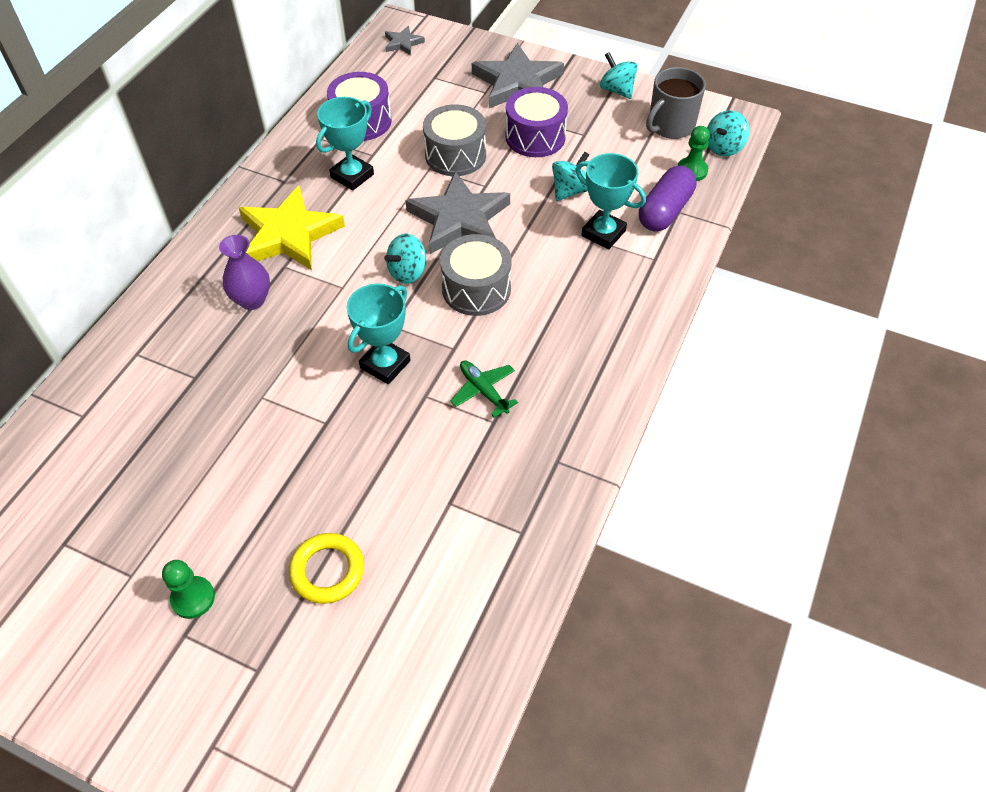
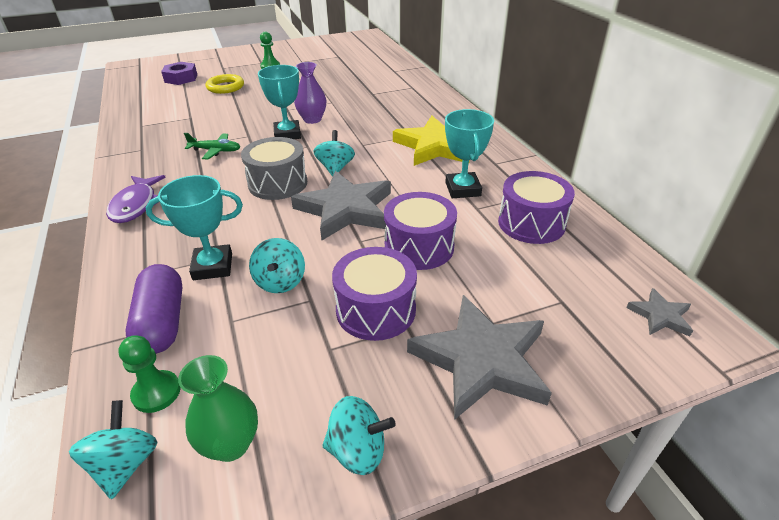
camera: 135 degrees right, 15 degrees down
(252, 300) = (399, 119): purple vase -> purple vase (312, 119)
(355, 680) = (181, 78): none -> purple nut
(455, 155) = (419, 247): grey drum -> purple drum
(618, 350) = (136, 205): none -> purple fish
(670, 126) = (231, 444): grey mug -> green vase

